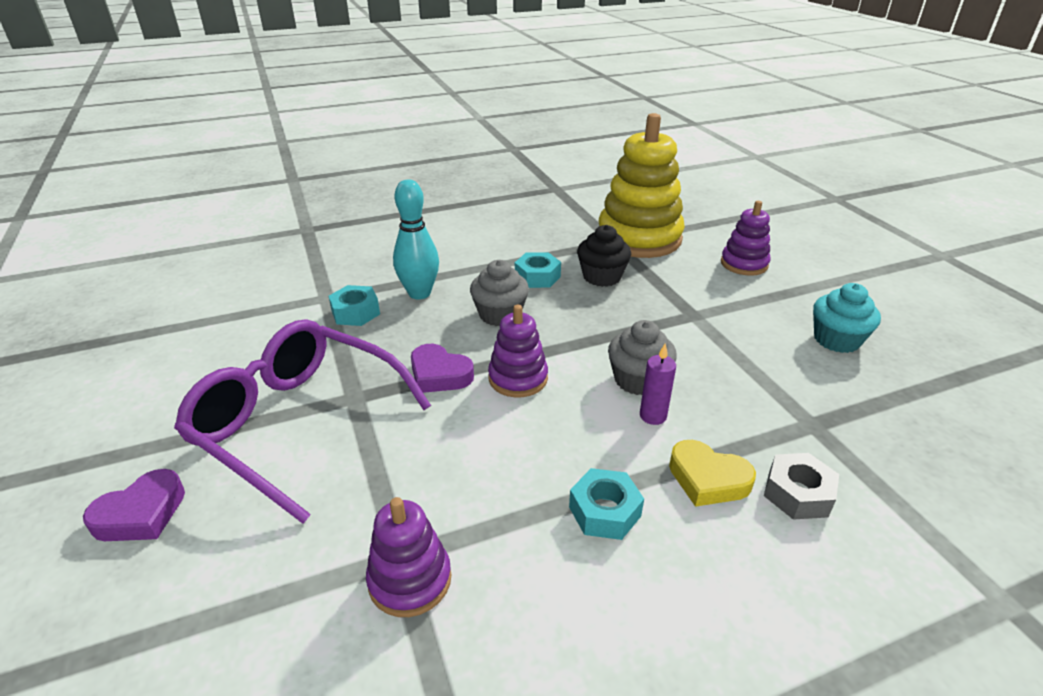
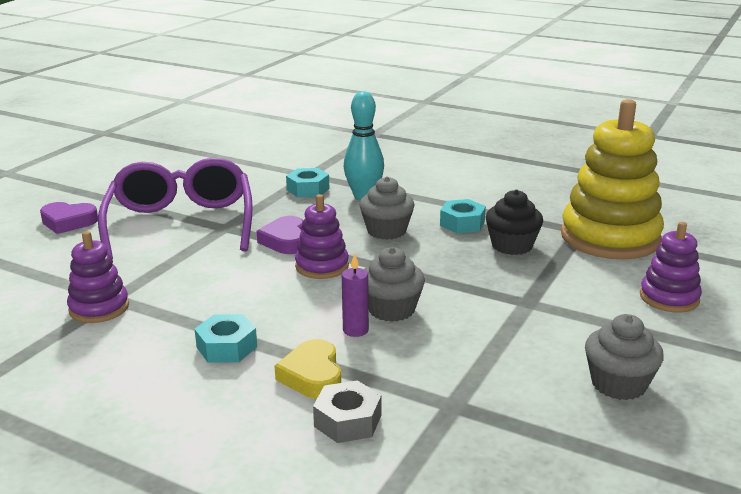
camera: 50 degrees right, 10 degrees down
(836, 340) = (618, 384): turquoise cupcake -> grey cupcake

